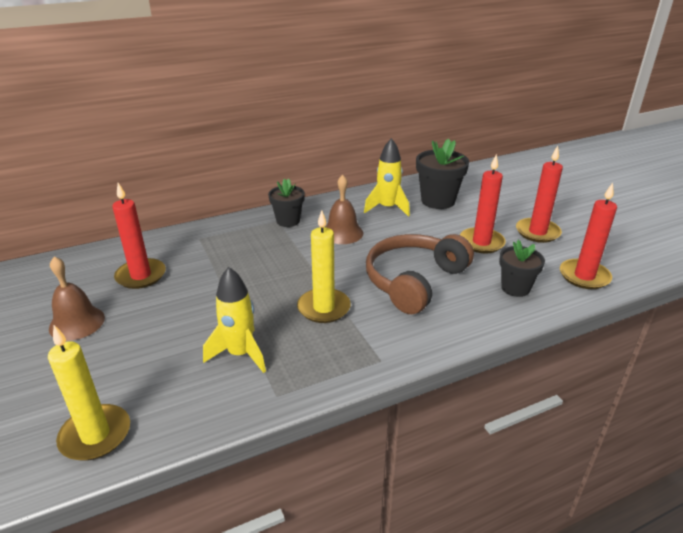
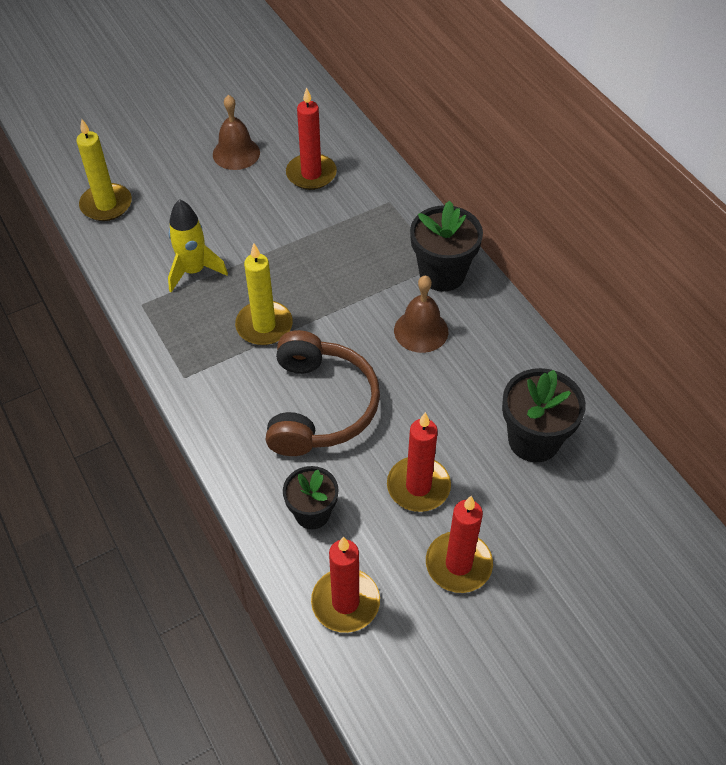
camera: 85 degrees right, 20 degrees up
(288, 221) = (442, 274): black flower pot -> black flower pot, size x1.52
(387, 208) = (498, 377): yellow rocket -> none
(414, 281) = (320, 406): brown headphones -> brown headphones turned 60 degrees clockwise

